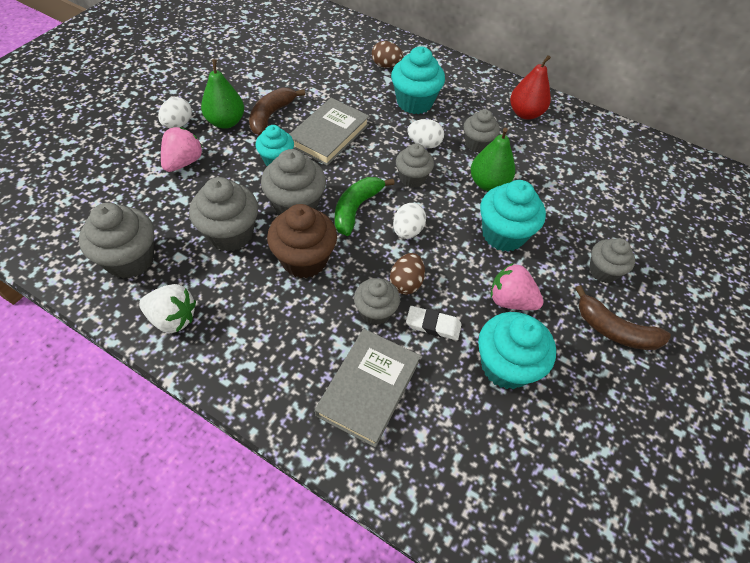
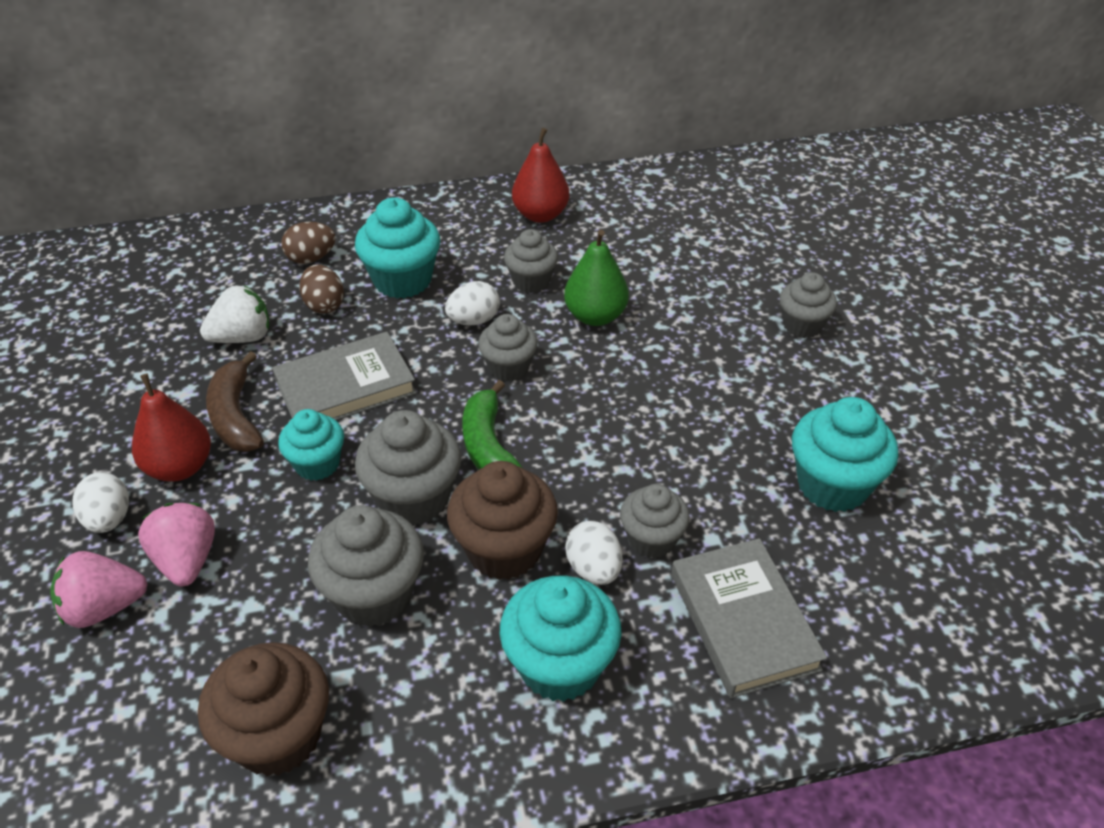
camera: 40 degrees left, 10 degrees down
(130, 259) = (278, 736): grey cupcake -> brown cupcake
(173, 318) = (434, 751): white strawberry -> white strawberry (242, 337)
(226, 122) = (180, 467): green pear -> red pear
(329, 135) = (345, 387): grey book -> grey book turned 75 degrees clockwise
(406, 283) = (644, 484): brown egg -> brown egg (324, 305)
(407, 231) = (576, 428): white egg -> white egg (593, 569)
(433, 325) = (723, 503): white eraser -> none
(503, 234) = (674, 358): turquoise cupcake -> turquoise cupcake (560, 665)
(510, 300) = (760, 419): pink strawberry -> pink strawberry (104, 607)
(614, 330) = (875, 373): brown banana -> none

